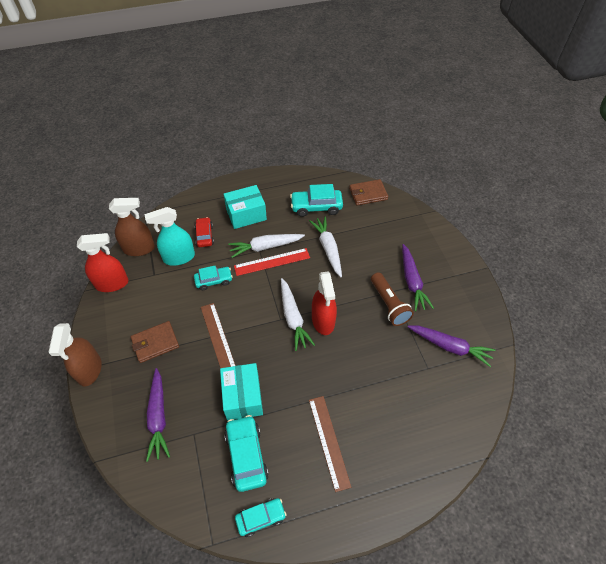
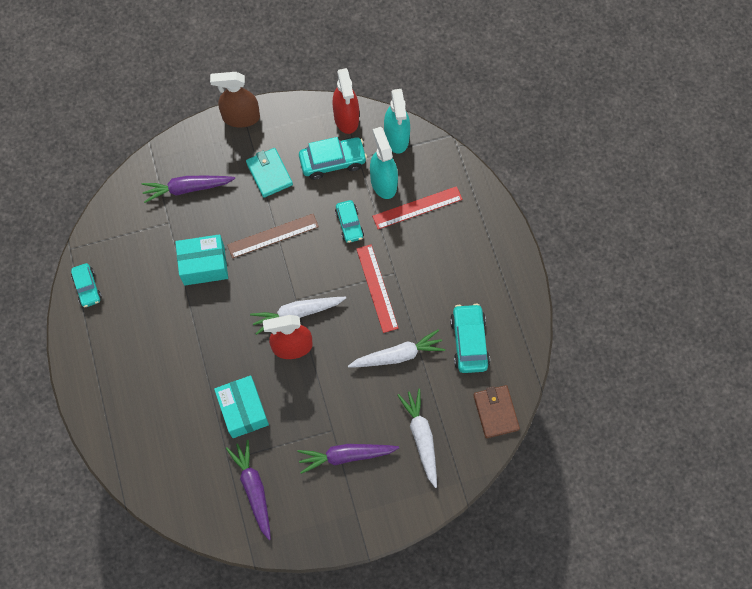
camera: 90 degrees right, 15 degrees up
(139, 248) = (396, 137): brown spray bottle -> turquoise spray bottle
(155, 343) = (269, 174): brown wallet -> turquoise wallet
(204, 236) = (417, 207): red car -> red ruler
(246, 214) = (453, 254): turquoise box -> turquoise box (243, 410)
(246, 456) = (144, 272): turquoise car -> turquoise car (333, 161)
(265, 247) = (400, 279): white carrot -> white carrot (421, 437)
(329, 441) = (152, 349): brown ruler -> none
(389, 304) = (313, 424): brown flashlight -> none
(450, 347) = (253, 489): purple carrot -> purple carrot turned 135 degrees clockwise

